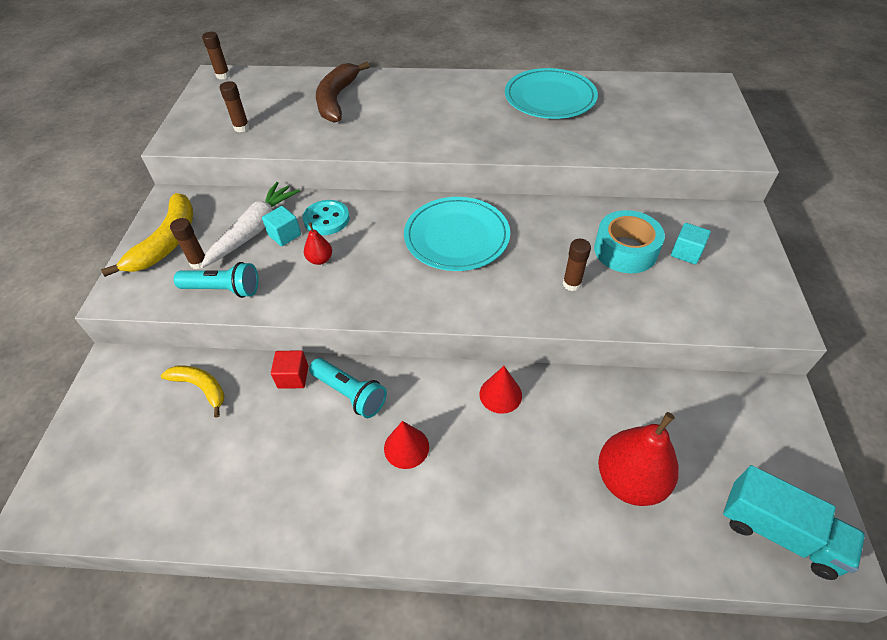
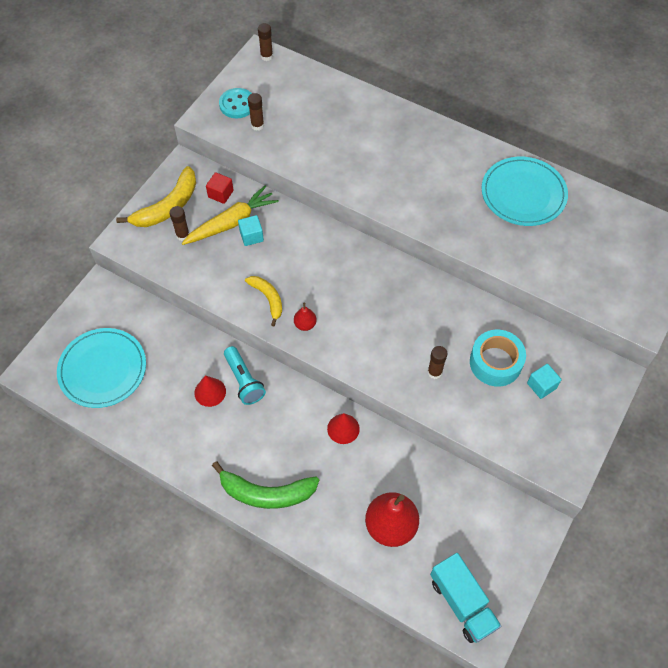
camera: 25 degrees right, 10 degrees up
(201, 388) = (151, 331): yellow banana -> yellow banana (268, 299)
(223, 289) = (190, 266): turquoise flashlight -> none
(254, 230) = (232, 222): white carrot -> yellow carrot
(293, 377) = (212, 351): red cube -> red cube (220, 194)
(320, 260) = (266, 270): red pear -> red pear (305, 324)
(326, 219) = (288, 234): turquoise button -> turquoise button (237, 104)
(337, 99) = (345, 123): brown banana -> none
(406, 447) = (261, 435): red cone -> red cone (210, 392)
(453, 517) = (266, 493): none -> green banana
(456, 237) = (375, 293): turquoise plate -> turquoise plate (102, 369)

